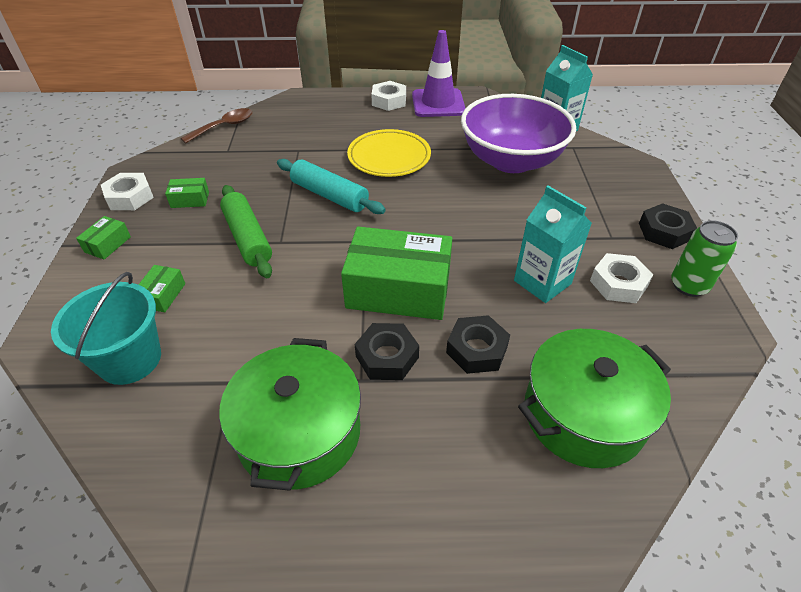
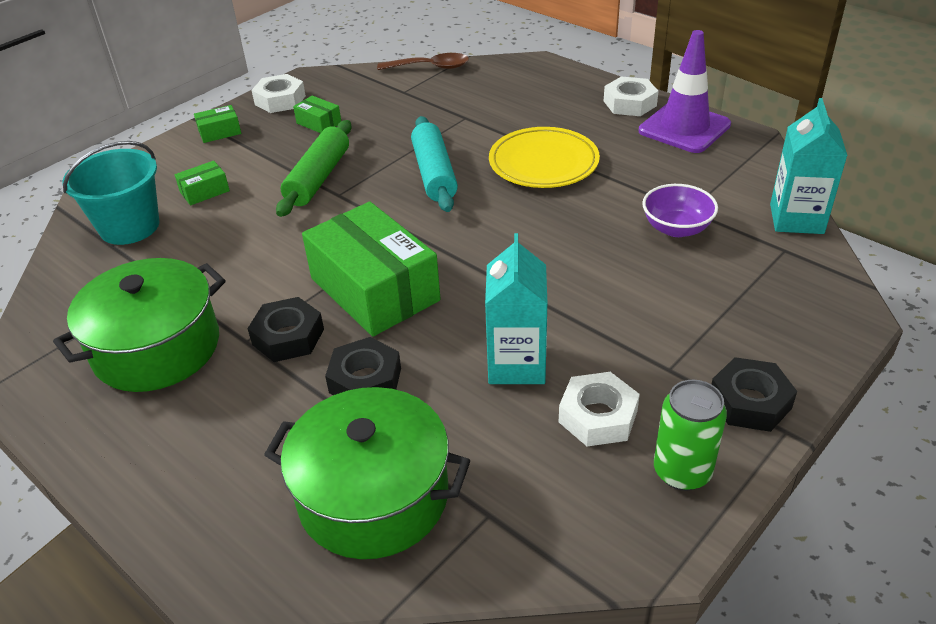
camera: 45 degrees right, 5 degrees down
(511, 161) = (676, 228): purple bowl -> purple bowl, size x0.46

